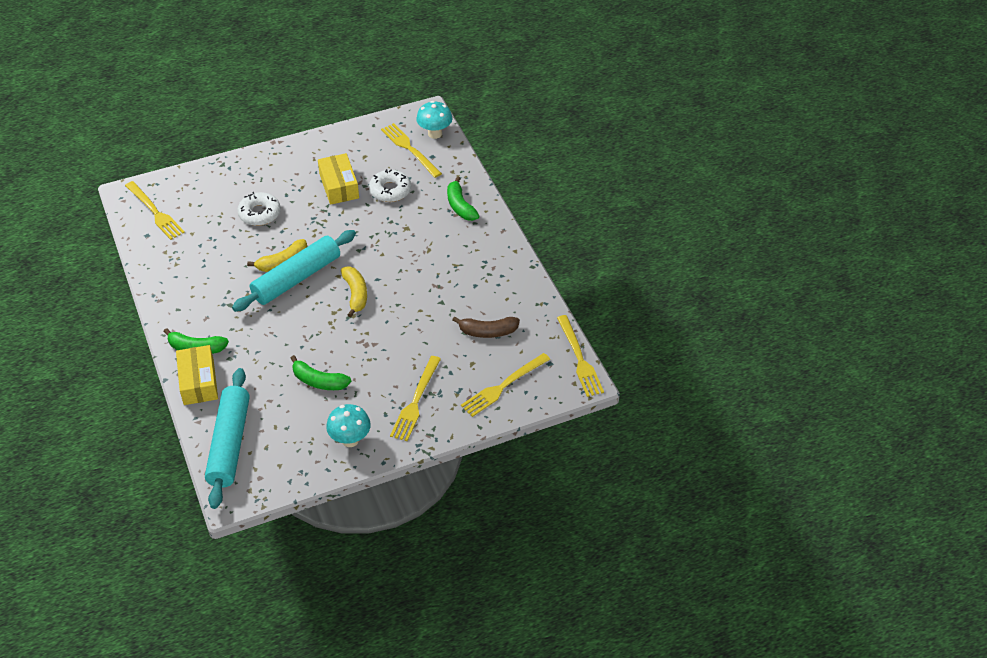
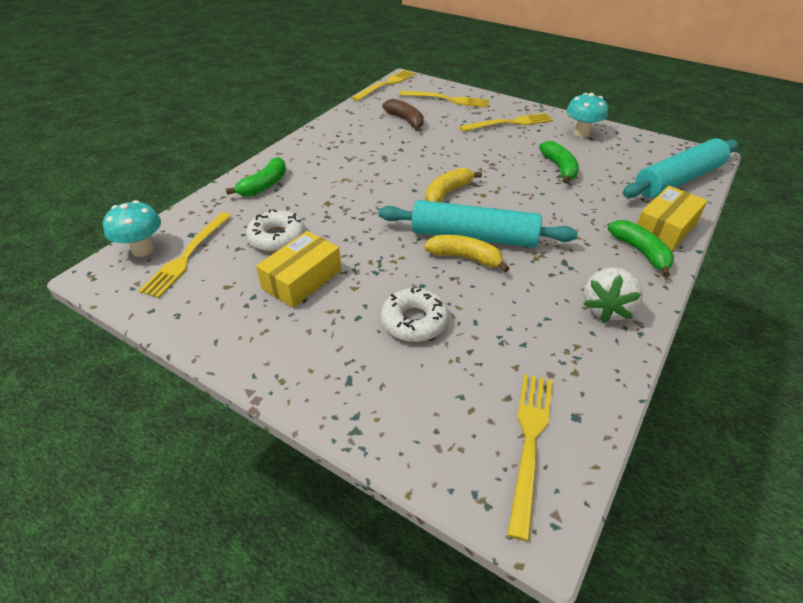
camera: 125 degrees left, 5 degrees down
(181, 294) = (606, 308): none -> white strawberry

